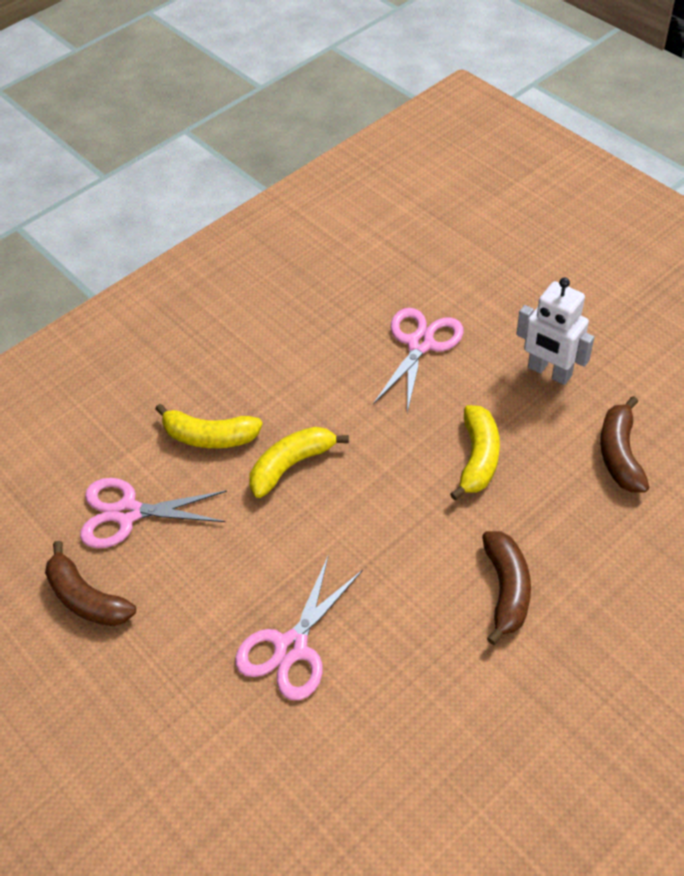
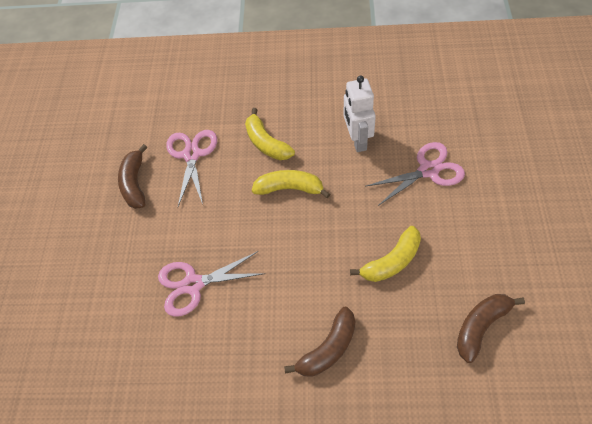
camera: 45 degrees right, 5 degrees up
(128, 513) = (192, 155): pink scissors -> pink scissors turned 45 degrees clockwise
(549, 372) = (489, 243): white robot -> white robot (357, 140)

